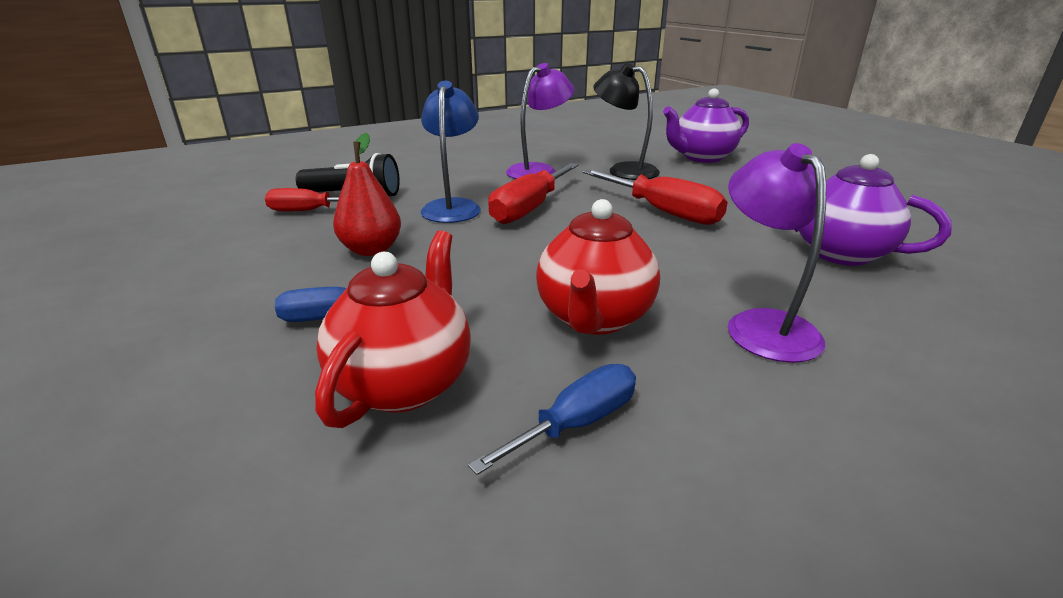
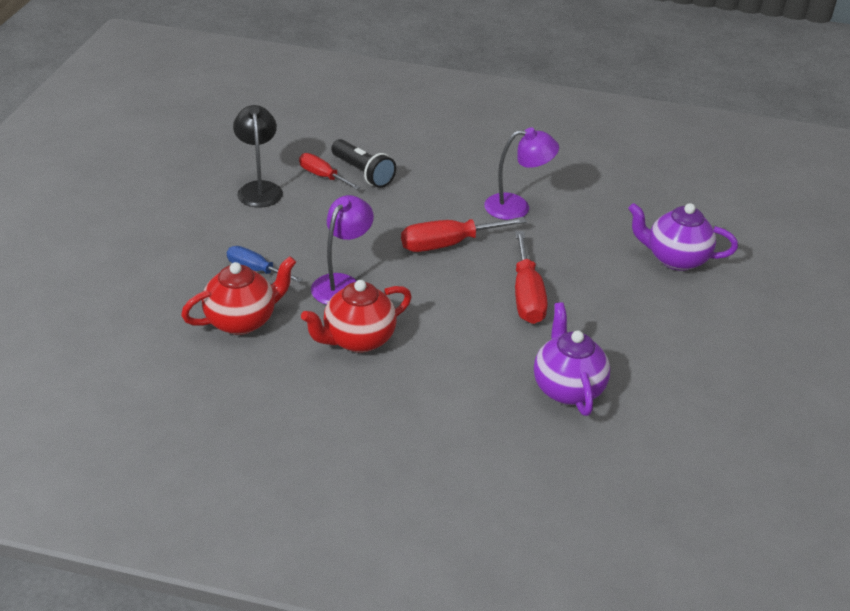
camera: 40 degrees right, 10 degrees up
(371, 250) = (317, 231): red pear -> none
(453, 207) = (405, 217): blue lamp -> none
(577, 423) = (278, 377): blue screwdriver -> none
(624, 170) = (580, 240): black lamp -> black lamp (259, 189)
(762, 325) = (427, 393): purple lamp -> purple lamp (342, 284)

